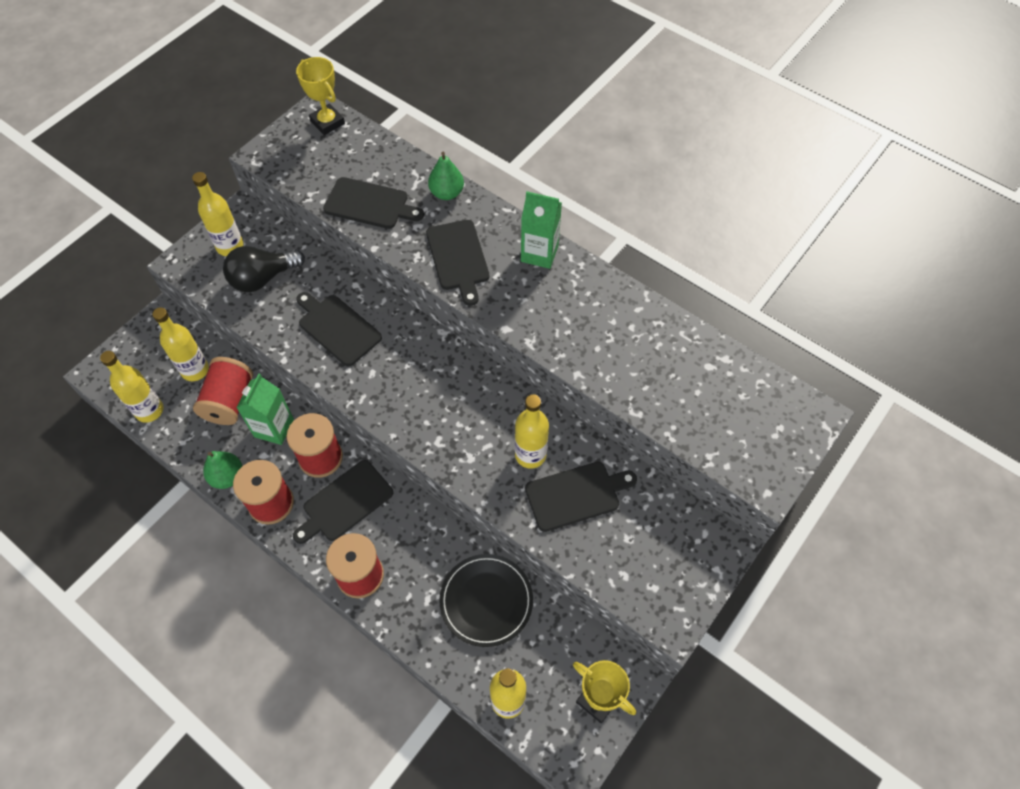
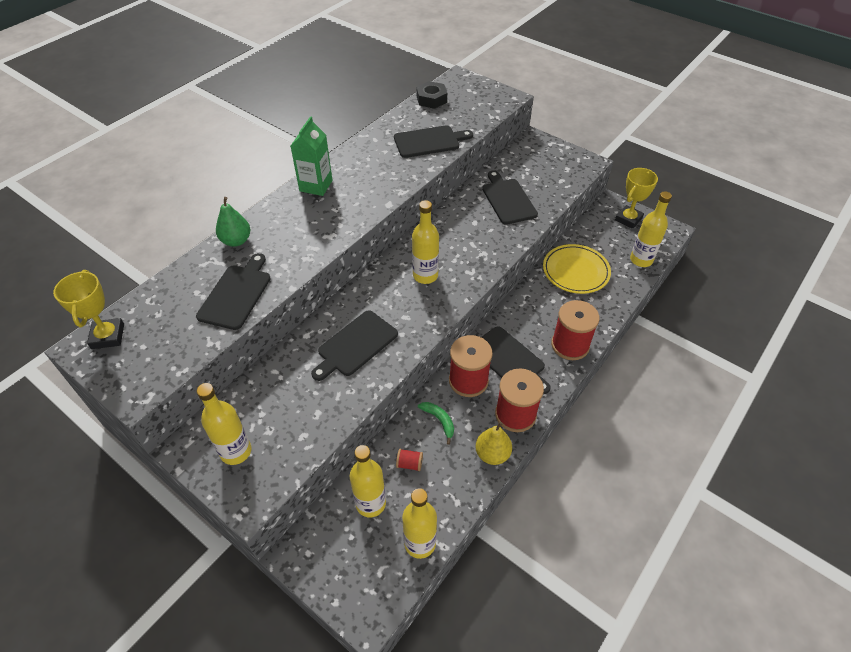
camera: 90 degrees left, 10 degrees down
(227, 477) = (492, 454): green pear -> yellow pear
(229, 401) = (409, 464): red spool -> red spool, size x0.43
(263, 278) = (286, 414): black light bulb -> none
(274, 428) = (439, 420): green carton -> green banana
(327, 122) = (108, 336): yellow trophy -> yellow trophy turned 60 degrees counterclockwise
(458, 258) = (313, 232): black cutting board -> black cutting board (429, 141)
(486, 601) = (575, 271): black plate -> yellow plate
(530, 455) = (478, 221): yellow bottle -> yellow bottle (425, 276)
(745, 376) = (431, 99): none -> black nut

